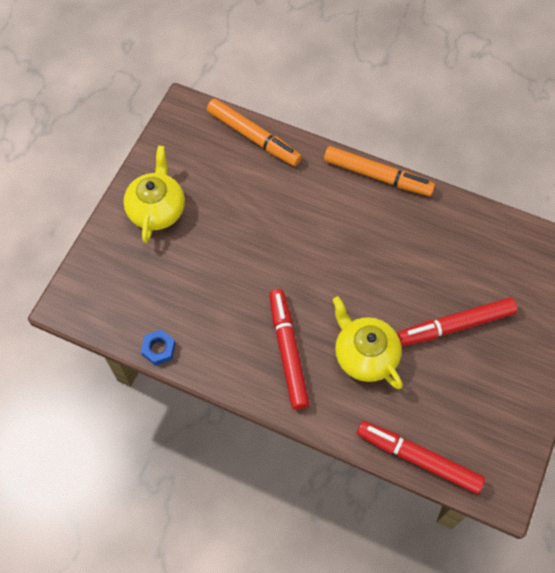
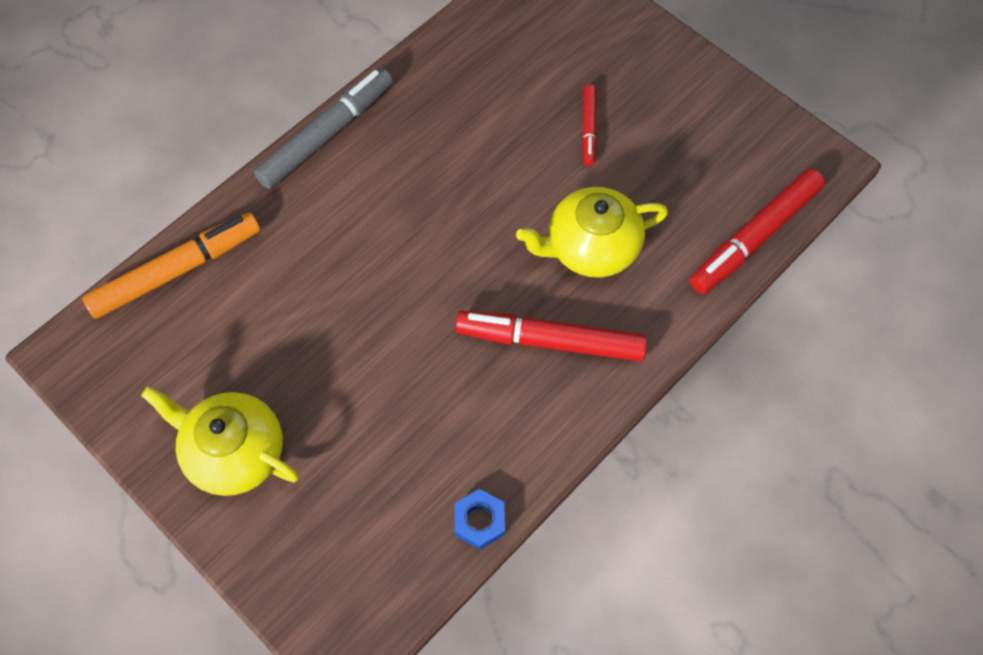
camera: 70 degrees left, 0 degrees up
(377, 176) = (327, 135): orange marker -> grey marker
(455, 325) = (588, 129): red marker -> red marker, size x0.53

